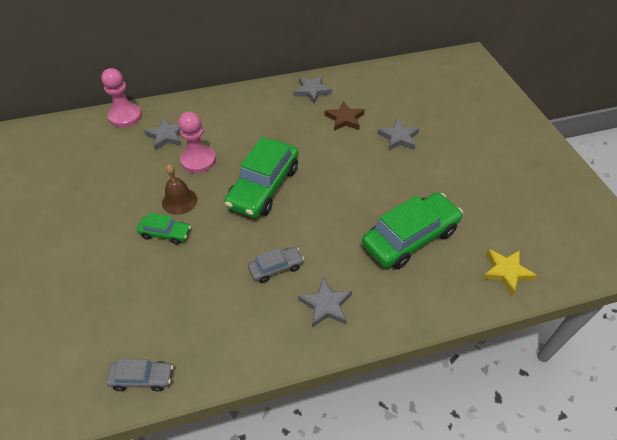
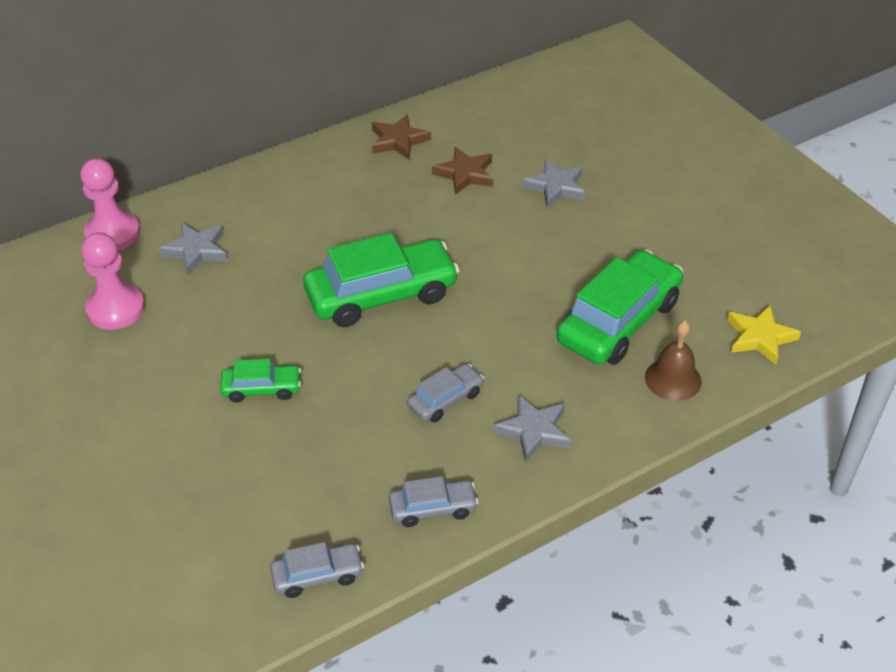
camera: 15 degrees left, 5 degrees down
(179, 201) = (262, 340): brown bell -> brown bell (673, 379)
(198, 160) = (264, 277): pink pawn -> pink pawn (116, 309)
(237, 347) = (433, 509): none -> grey car
(263, 187) = (381, 295): green car -> green car turned 120 degrees counterclockwise
(312, 91) = (398, 140): grey star -> brown star

